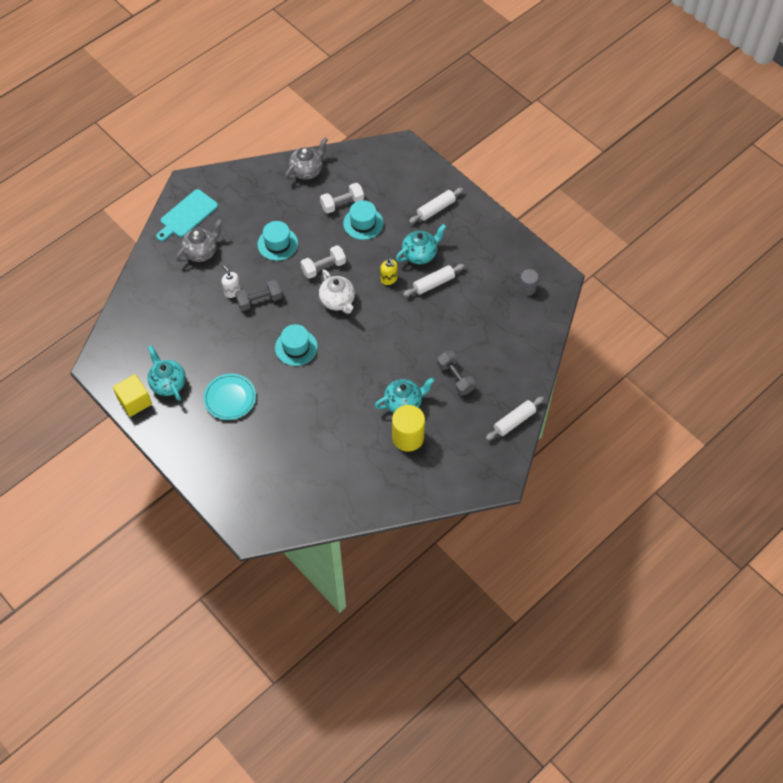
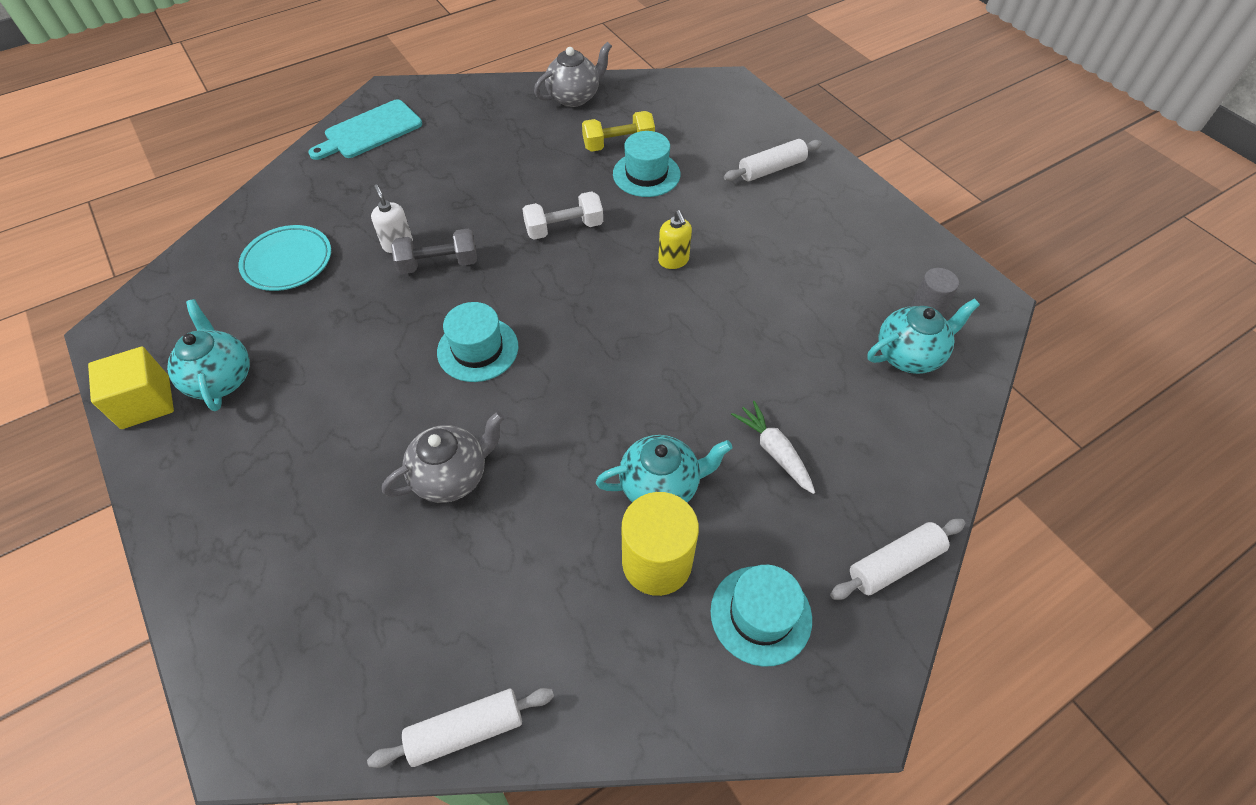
camera: 10 degrees right, 5 degrees down
(201, 252) = (371, 182): grey teapot -> grey teapot (452, 476)
(230, 398) = (322, 423): turquoise plate -> turquoise plate (288, 262)
(277, 244) = (498, 185): turquoise hat -> turquoise hat (761, 614)
(338, 301) = (575, 283): white teapot -> none
(342, 203) = (618, 144): white dumbbell -> yellow dumbbell
(420, 254) = (735, 229): turquoise teapot -> turquoise teapot (909, 355)
(433, 283) = (753, 277): white rolling pin -> white rolling pin (466, 730)
(455, 378) = (774, 451): grey dumbbell -> white carrot

